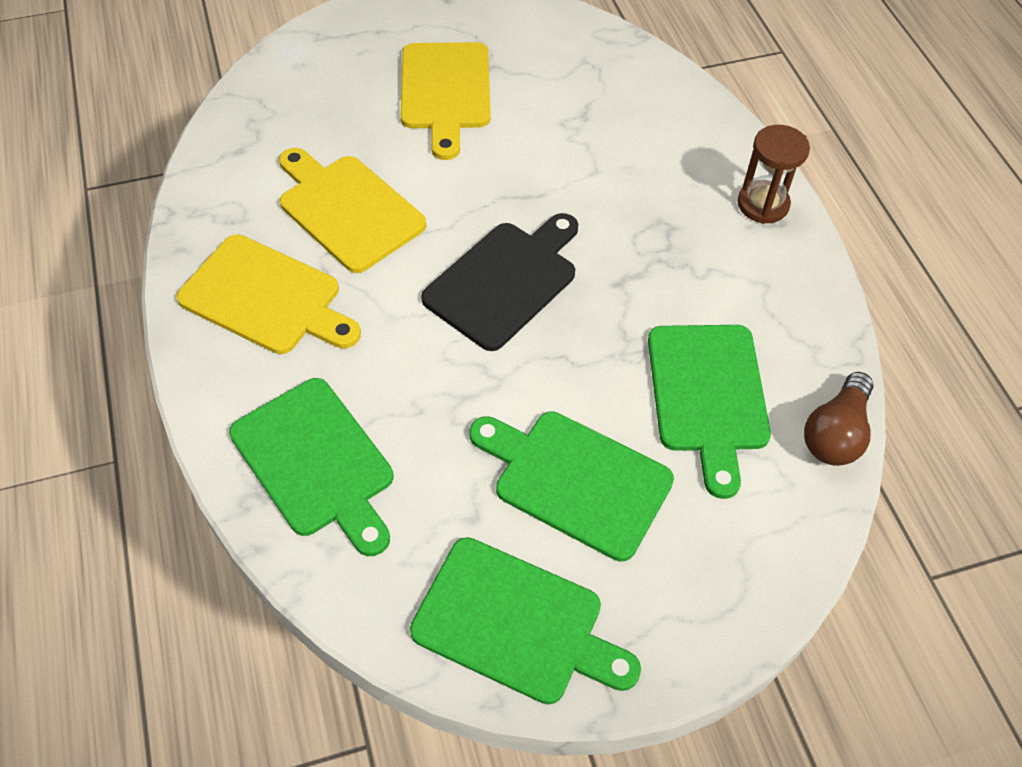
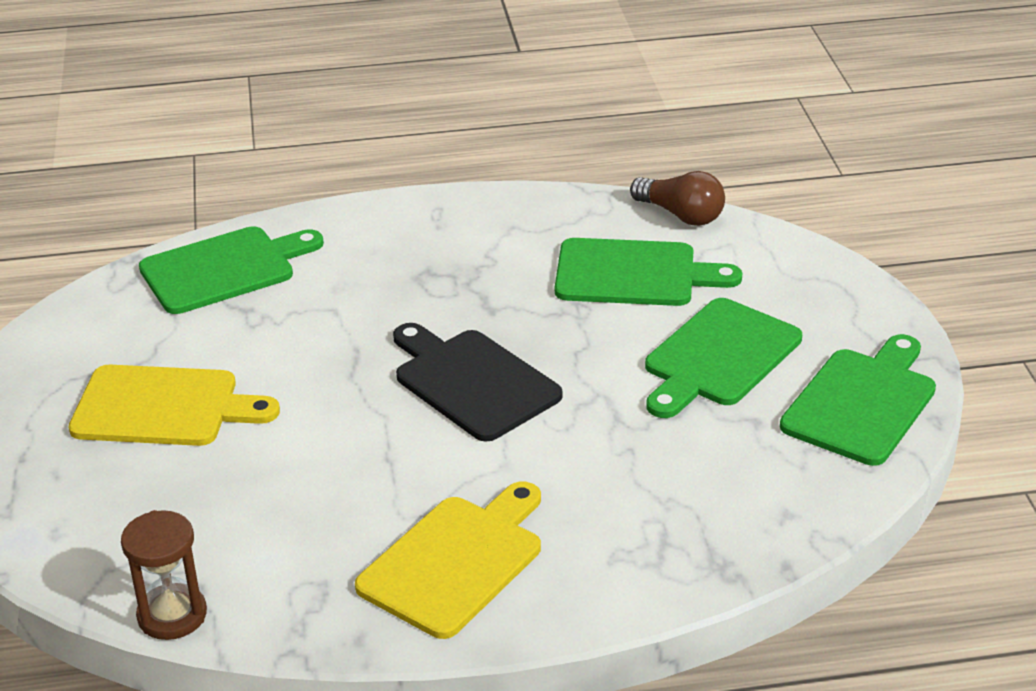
camera: 80 degrees left, 20 degrees down
(316, 462) = (686, 523): green cutting board -> green cutting board (224, 269)
(347, 210) = (335, 493): yellow cutting board -> none
(763, 204) = (412, 215): brown hourglass -> brown hourglass (172, 615)

